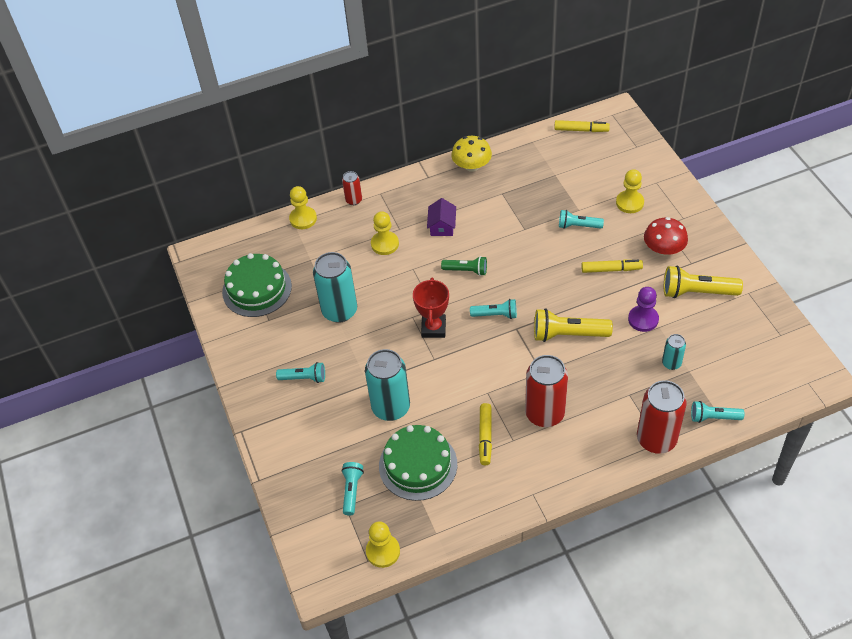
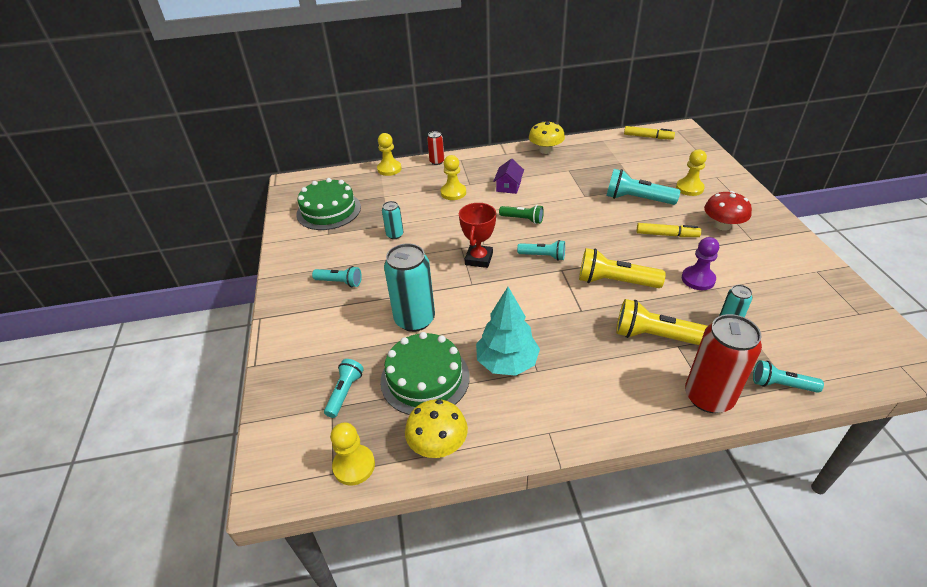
camera: 10 degrees right, 10 degrees down
(339, 311) = (395, 235): turquoise can -> turquoise can, size x0.51
(445, 520) = (438, 444): none -> yellow mushroom
(485, 437) = (507, 362): yellow marker -> turquoise tree
(544, 413) = (578, 350): red can -> none
(578, 226) = (637, 199): turquoise flashlight -> turquoise flashlight, size x1.62
(697, 292) = (758, 264): yellow flashlight -> yellow flashlight (656, 336)

